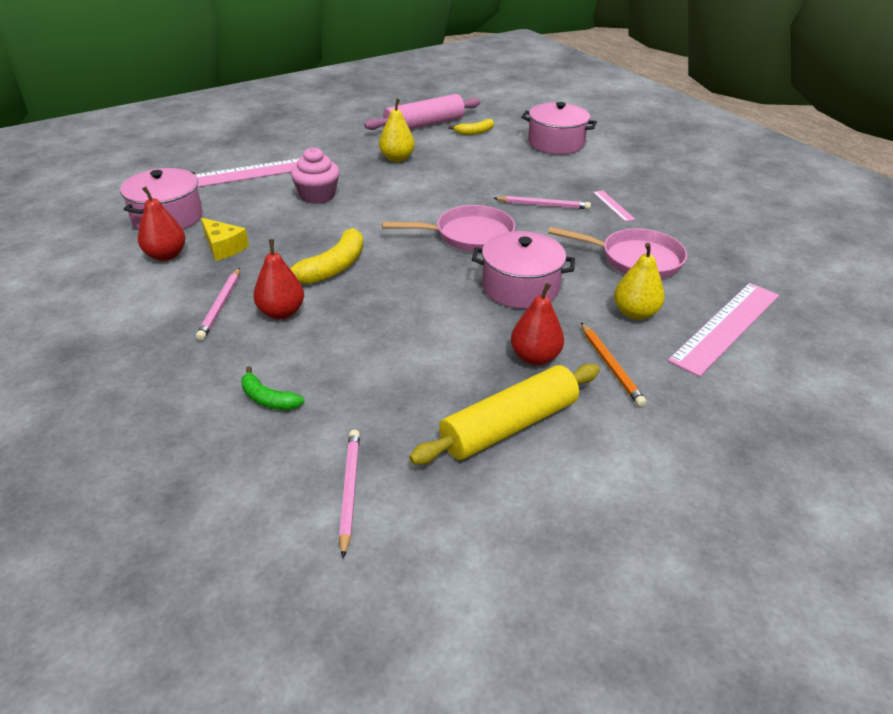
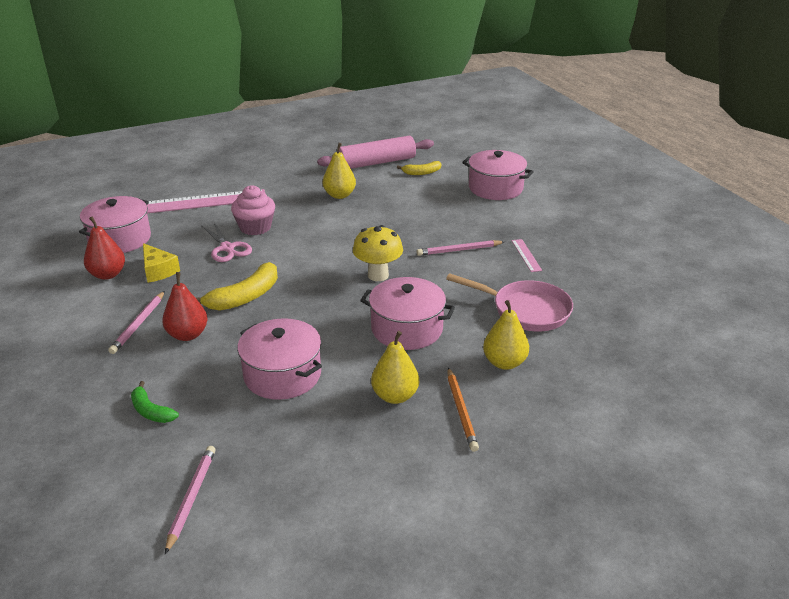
camera: 10 degrees right, 5 degrees down
(294, 219) = (227, 248): none -> pink scissors
(404, 346) = (282, 375): none -> pink pot
(468, 235) = (378, 275): pink pan -> yellow mushroom
(509, 425) = (347, 456): yellow rolling pin -> none
(535, 357) = (395, 396): red pear -> yellow pear
(543, 205) = (459, 250): pink pencil -> pink pencil turned 150 degrees clockwise
(726, 327) = (586, 383): pink ruler -> none

